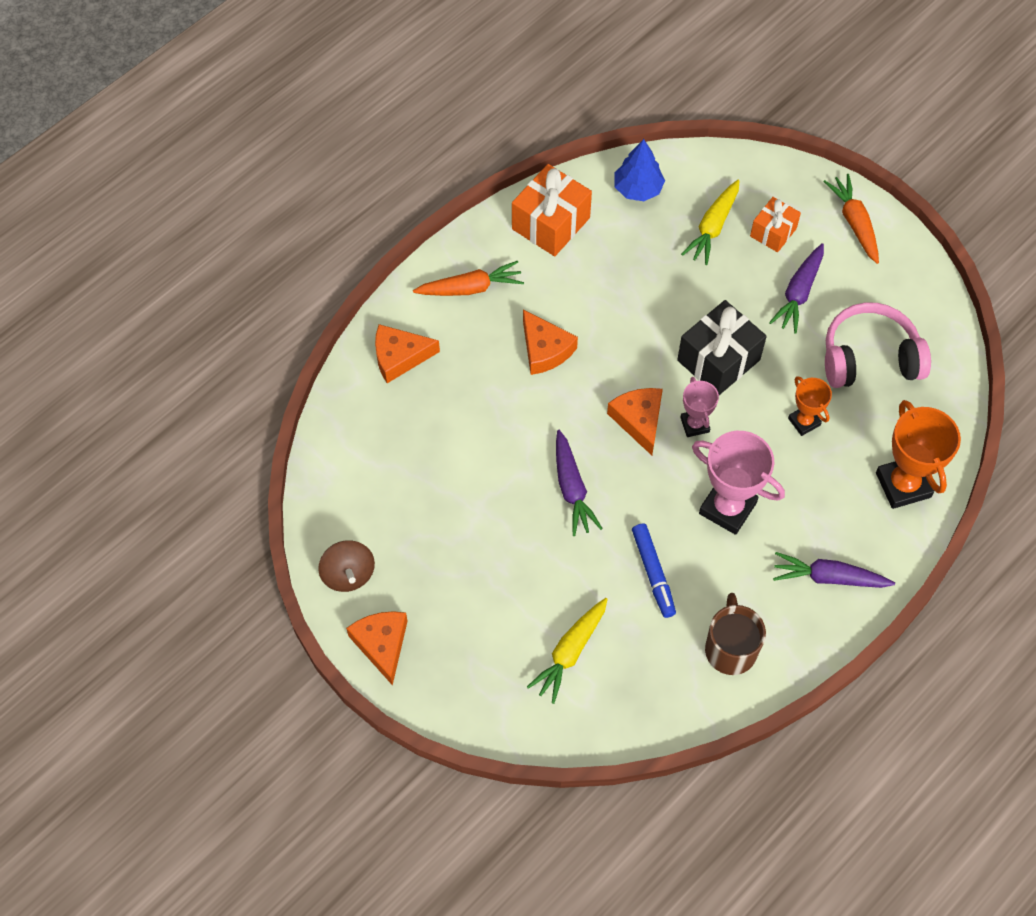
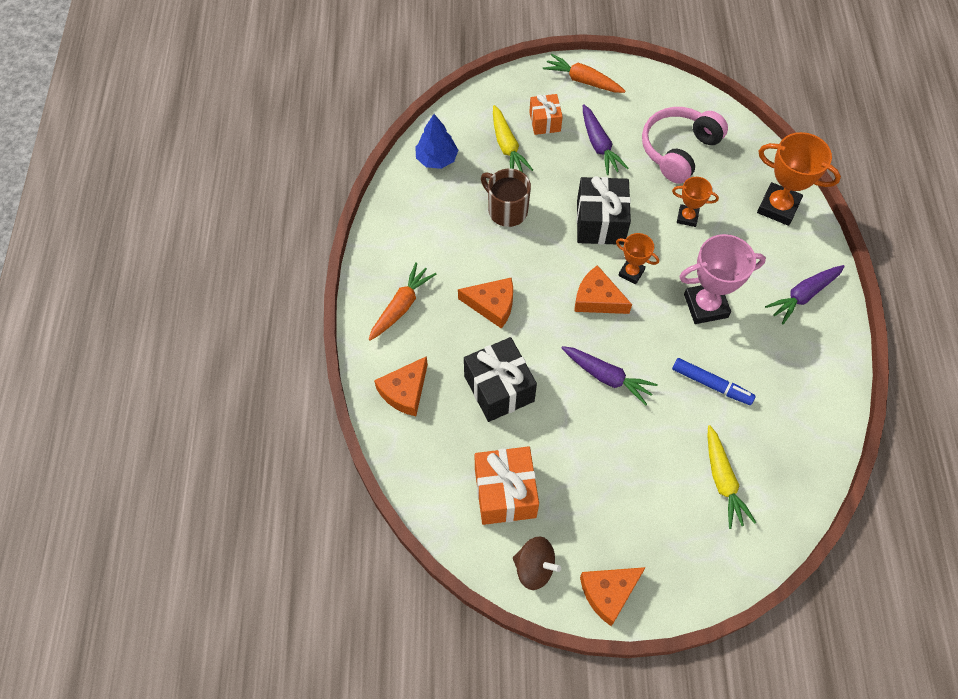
camera: 45 degrees left, 0 degrees up
(382, 644) = (608, 593): orange cheese -> orange cheese turned 60 degrees counterclockwise
(474, 419) = (499, 388): none -> black gift
(550, 223) = (406, 223): orange gift -> orange gift (505, 493)
(694, 424) = (631, 273): pink trophy -> orange trophy
(730, 648) = (803, 388): brown mug -> brown mug (506, 210)

